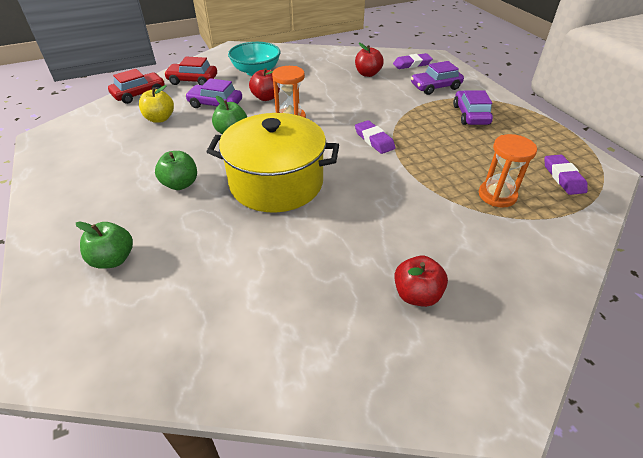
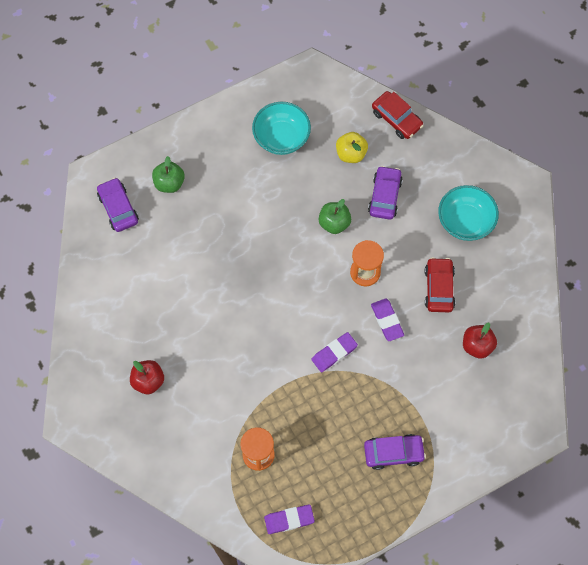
camera: 85 degrees right, 25 degrees up
(111, 159) = (281, 137): none -> turquoise bowl
(180, 184) = (253, 201): green apple -> none
(192, 80) = (433, 161): red car -> red car (439, 288)
(266, 97) = (405, 242): red apple -> none
(276, 183) = (261, 274): yellow pot -> none
(412, 64) = (512, 399): purple eraser -> purple eraser (387, 321)
(435, 87) = (454, 422): purple car -> purple car (118, 208)

